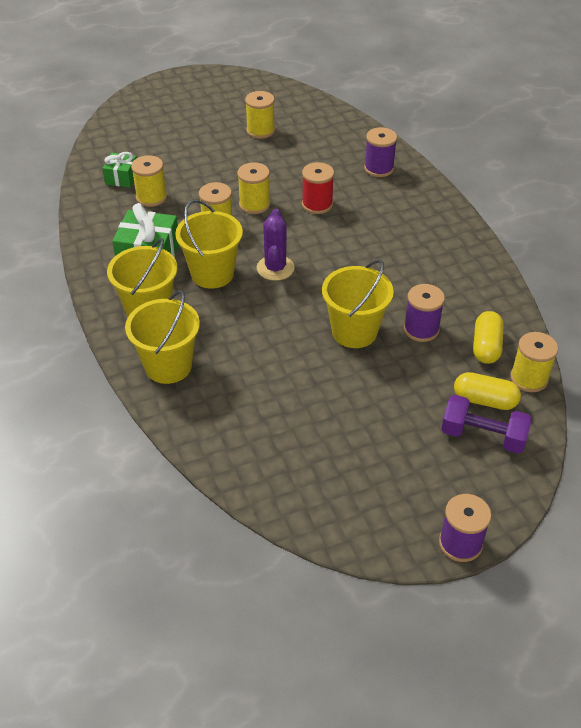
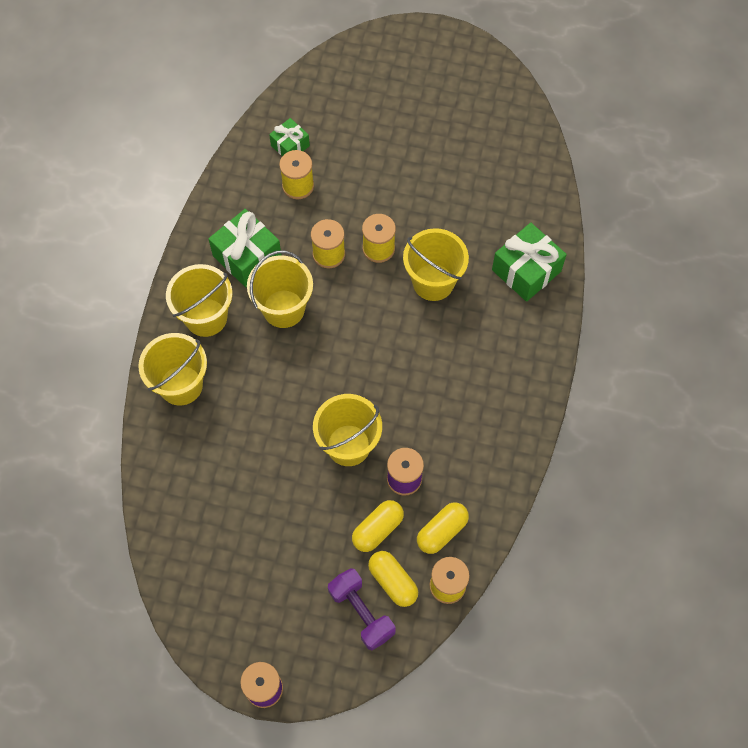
camera: 35 degrees right, 20 degrees up
(260, 131) = (456, 155): yellow spool -> none
(275, 268) = (339, 335): purple cactus -> none
(317, 204) = (433, 282): red spool -> yellow bucket
(379, 168) = (526, 270): purple spool -> green gift
(435, 373) = (377, 529): none -> yellow capsule

